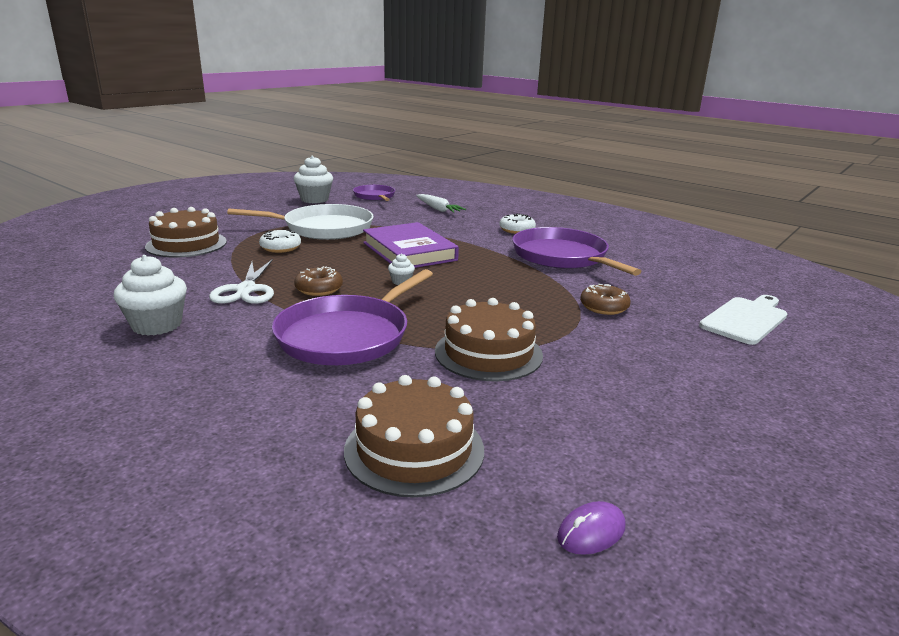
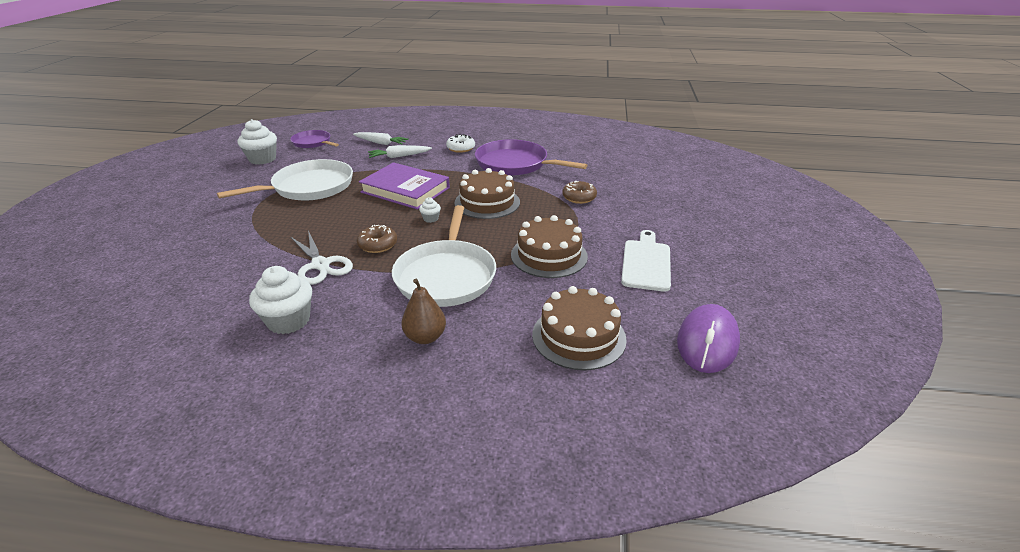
camera: 30 degrees left, 10 degrees up
(186, 244) = (203, 239): brown cake -> brown cake (487, 202)
(249, 383) = (425, 337): none -> brown pear
(280, 248) = (297, 217): white donut -> none
(347, 335) = (446, 275): purple pan -> white pan
(441, 223) = (399, 156): none -> white carrot
(591, 532) = (707, 342): purple mouse -> purple mouse, size x2.02
(746, 319) = (659, 181): white cutting board -> white cutting board (646, 263)

